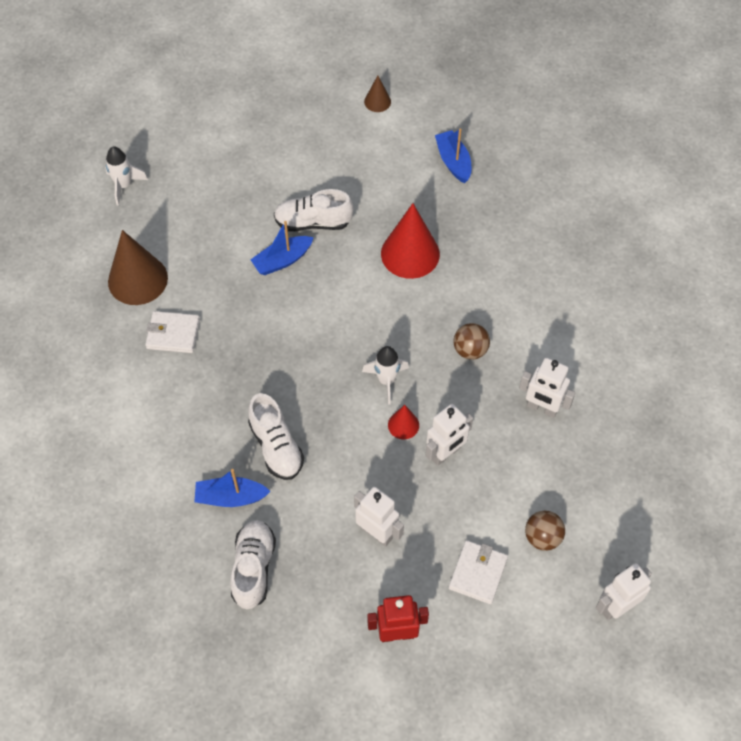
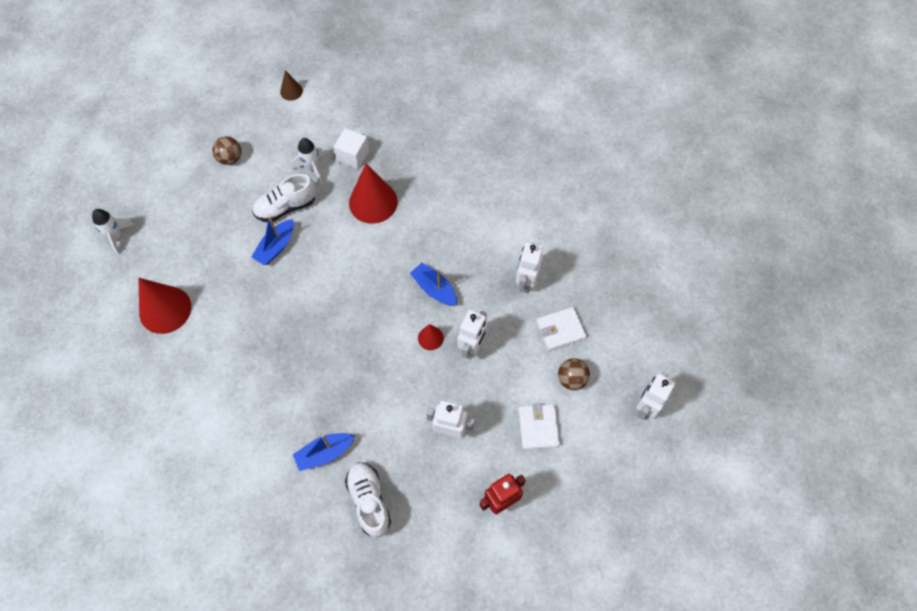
camera: 25 degrees left, 5 degrees up
(137, 279) = (165, 309): brown cone -> red cone
(173, 334) = (215, 342): white wallet -> white wallet (560, 330)
(276, 446) = (341, 397): white shoe -> none
(386, 380) = (401, 309): white rocket -> white rocket (312, 168)
(412, 195) = (353, 155): none -> white cube
(453, 162) = (372, 117): blue boat -> blue boat (434, 289)
(470, 350) = (453, 259): brown ball -> brown ball (230, 158)
(542, 408) = (526, 281): white robot -> white robot turned 105 degrees clockwise

